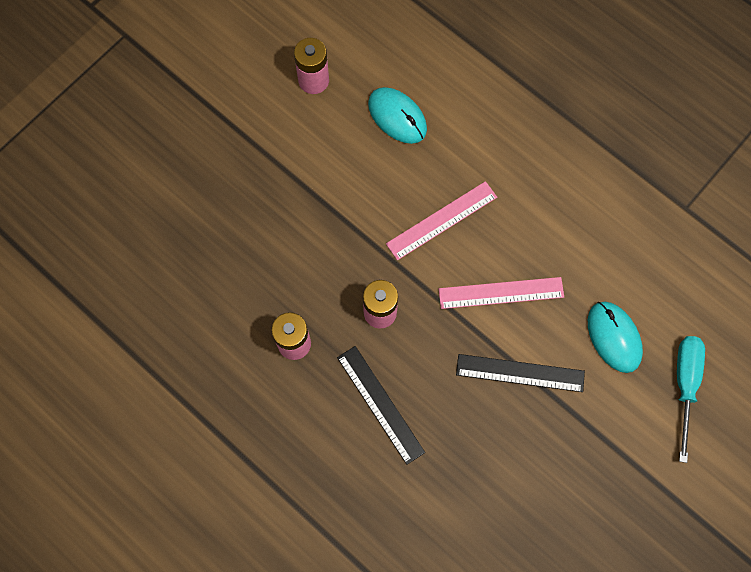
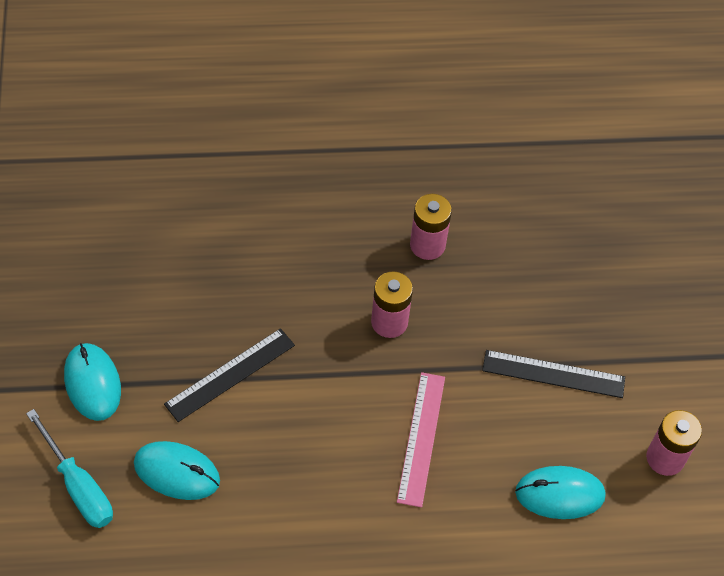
camera: 130 degrees right, 15 degrees down
(380, 404) = (316, 260): black ruler -> black ruler (553, 374)
(501, 292) = (309, 423): pink ruler -> none
(617, 452) = (92, 383): none -> turquoise mouse

